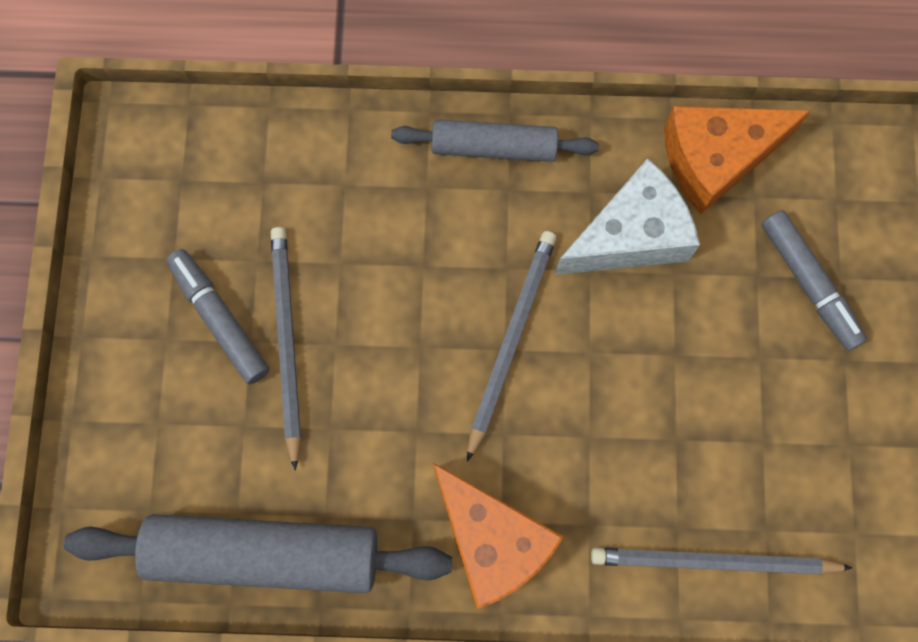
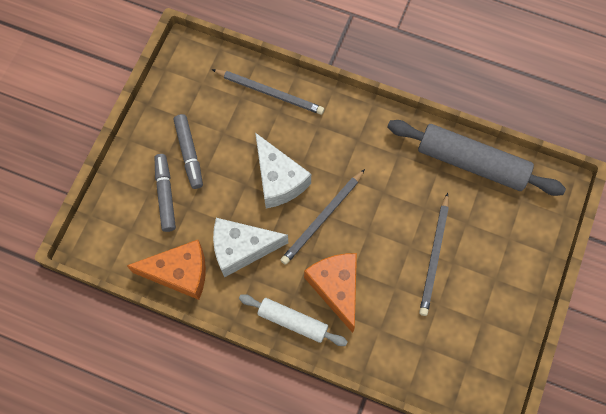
camera: 160 degrees left, 5 degrees down
(220, 319) = (465, 279): grey marker -> grey marker (189, 154)
(491, 541) = (365, 133): orange cheese -> orange cheese (336, 288)
(494, 147) = (293, 321): grey rolling pin -> white rolling pin
(619, 384) = (278, 180): none -> white cheese

